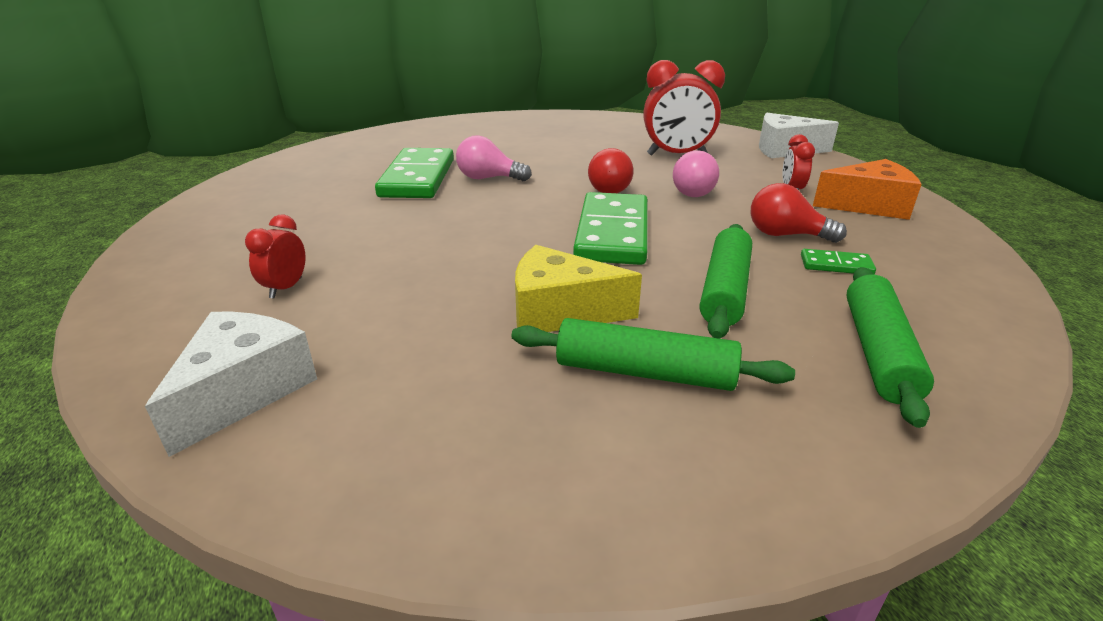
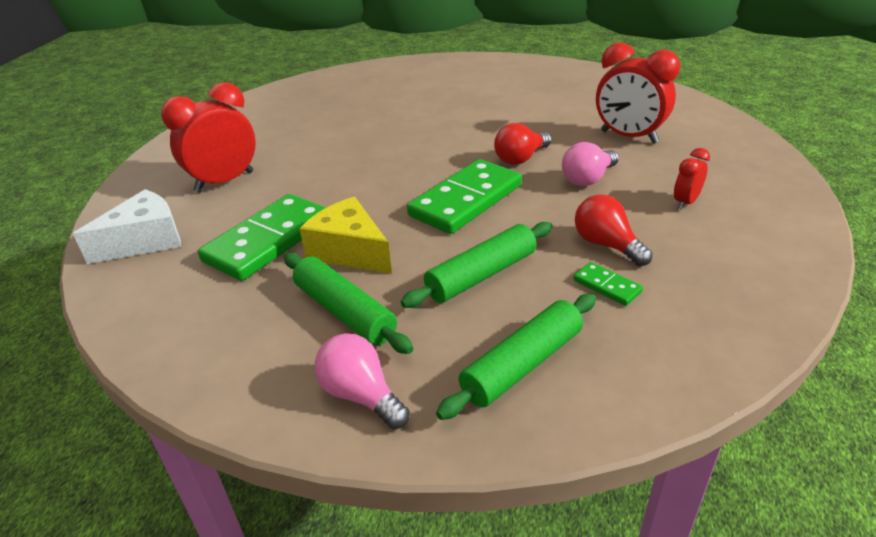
camera: 35 degrees right, 5 degrees up
(286, 288) = (224, 182): red clock -> red clock, size x1.96
(418, 178) = (391, 113): green domino -> green domino (268, 241)
(488, 178) = (439, 125): pink light bulb -> pink light bulb (361, 395)
(785, 150) = (754, 155): white cheese -> none
(867, 205) = (740, 240): orange cheese -> none

